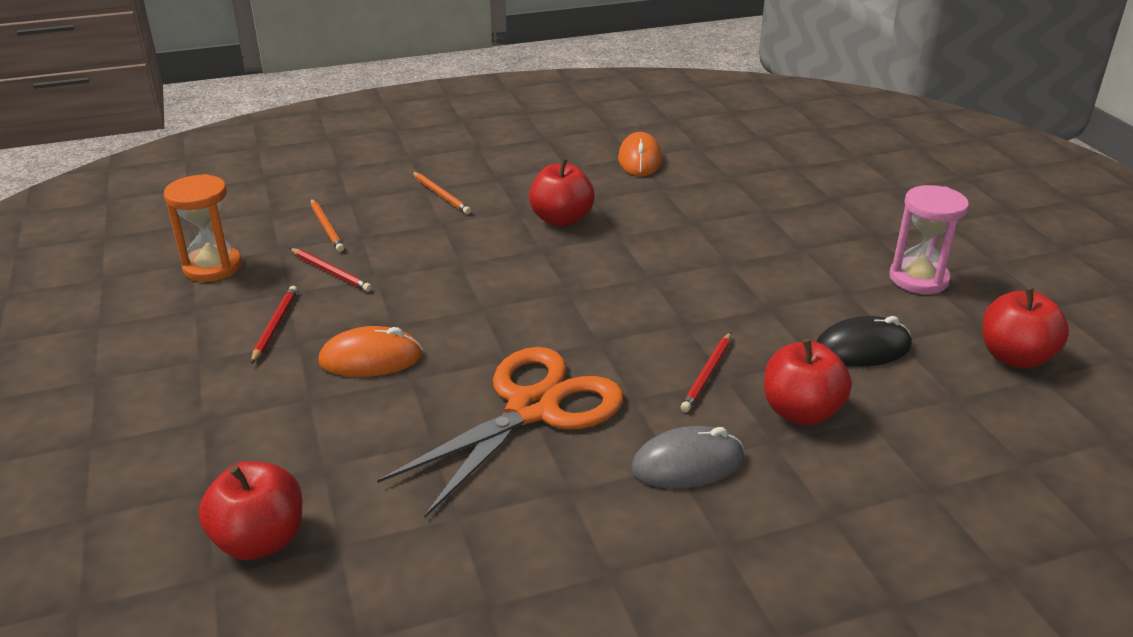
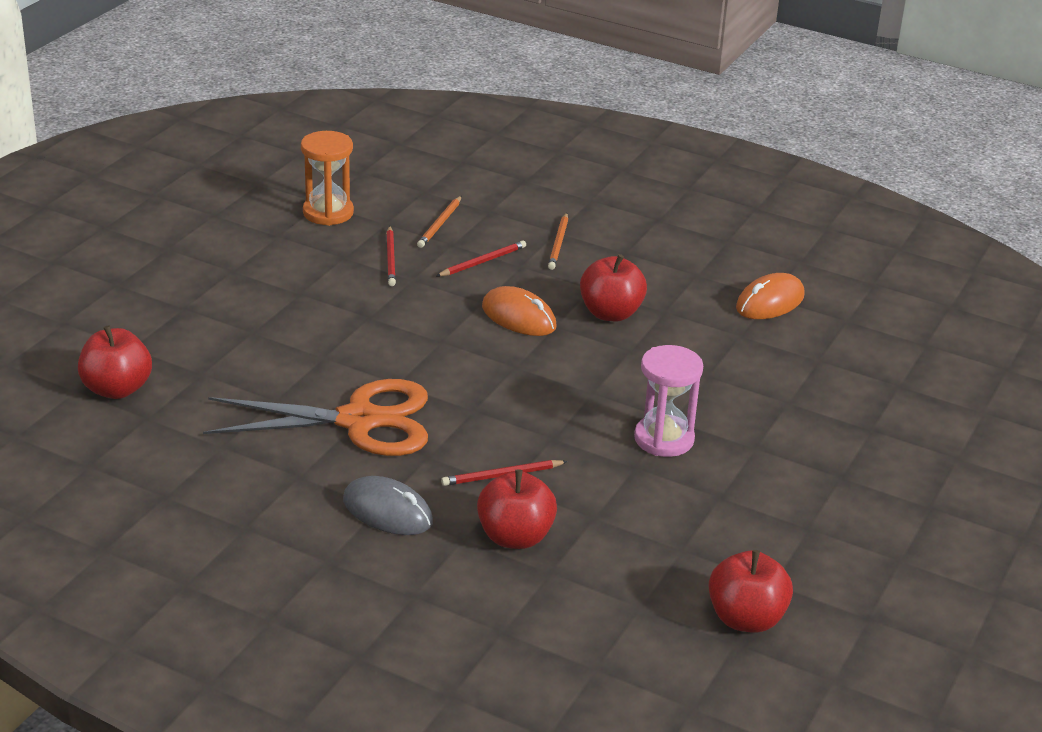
camera: 45 degrees right, 0 degrees up
(275, 326) = (303, 275): red pencil -> red pencil (482, 262)
(371, 359) = (321, 330): orange mouse -> orange mouse (518, 317)
(862, 348) = (642, 535): black mouse -> none
(918, 279) = (799, 526): pink hourglass -> pink hourglass (664, 439)

